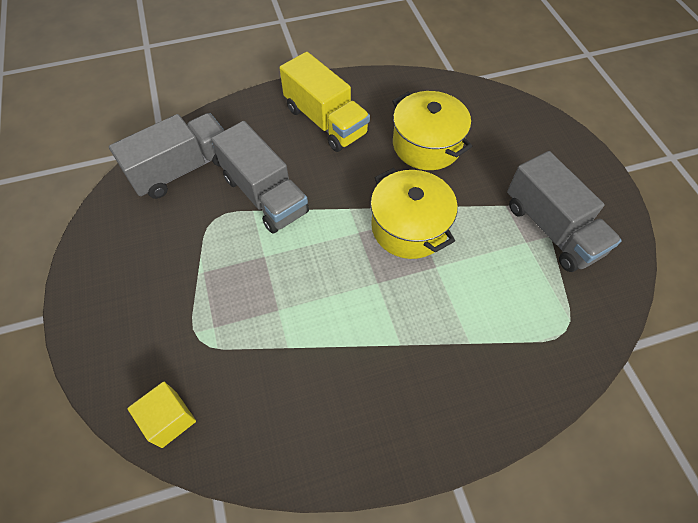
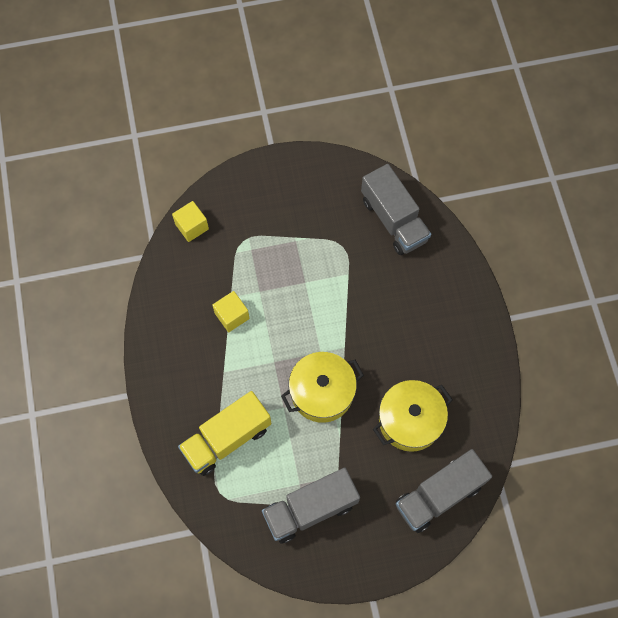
camera: 95 degrees right, 10 degrees up
(265, 195) = (362, 283): grey truck -> grey truck (439, 495)
(316, 342) = (232, 316): none -> yellow cube
(325, 121) = (443, 335): yellow truck -> yellow truck (227, 439)

